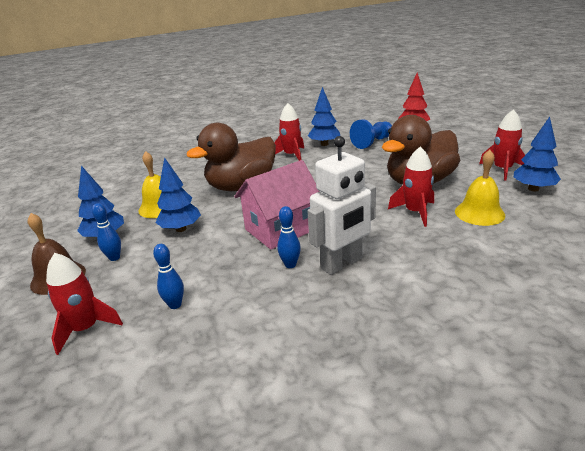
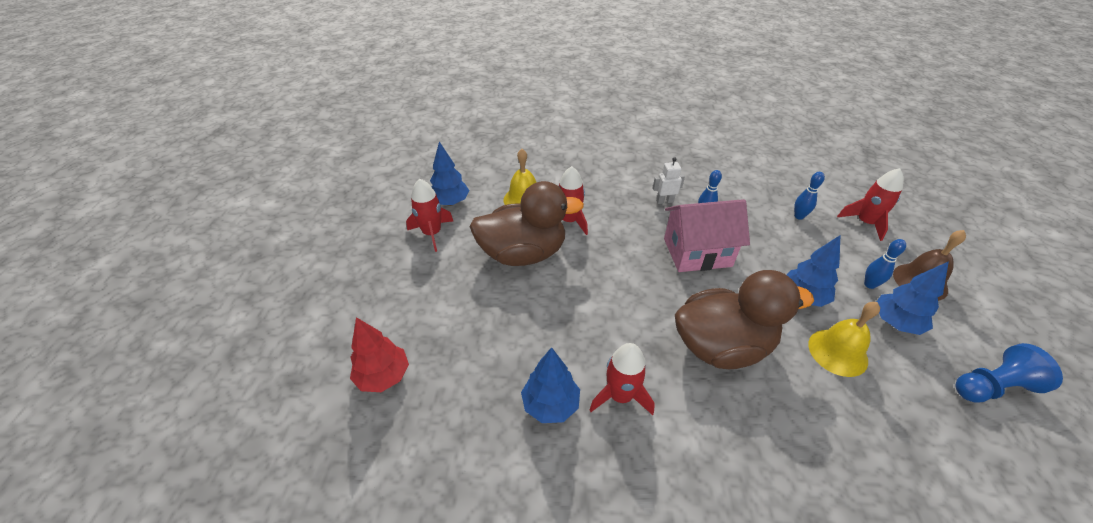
camera: 155 degrees left, 15 degrees up
(342, 263) = (664, 201): white robot -> white robot, size x0.50
(372, 142) = (483, 365): blue pawn -> blue pawn (991, 387)

